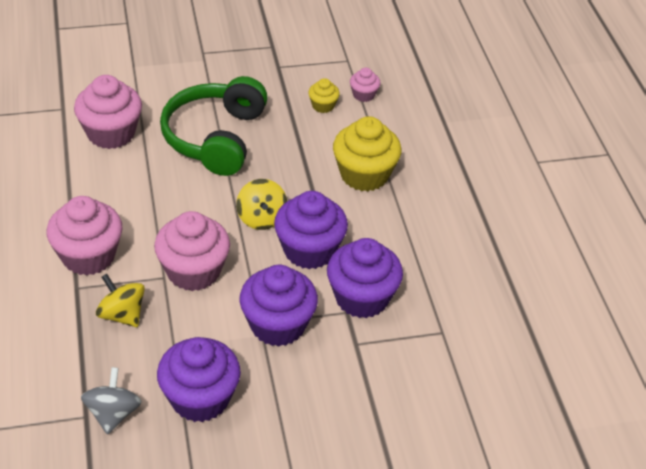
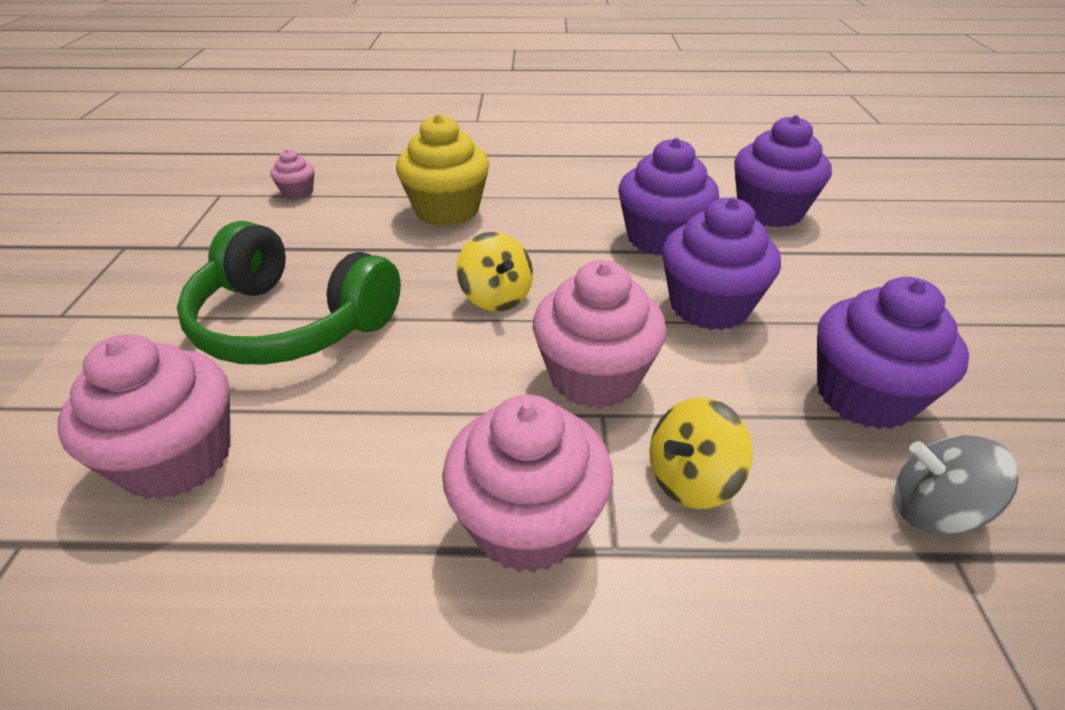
camera: 75 degrees left, 5 degrees down
(261, 218) = (496, 297): yellow spinning top -> yellow spinning top turned 60 degrees clockwise
(309, 250) = (571, 265): purple cupcake -> purple cupcake (769, 211)
(323, 106) = (294, 222): yellow cupcake -> none

